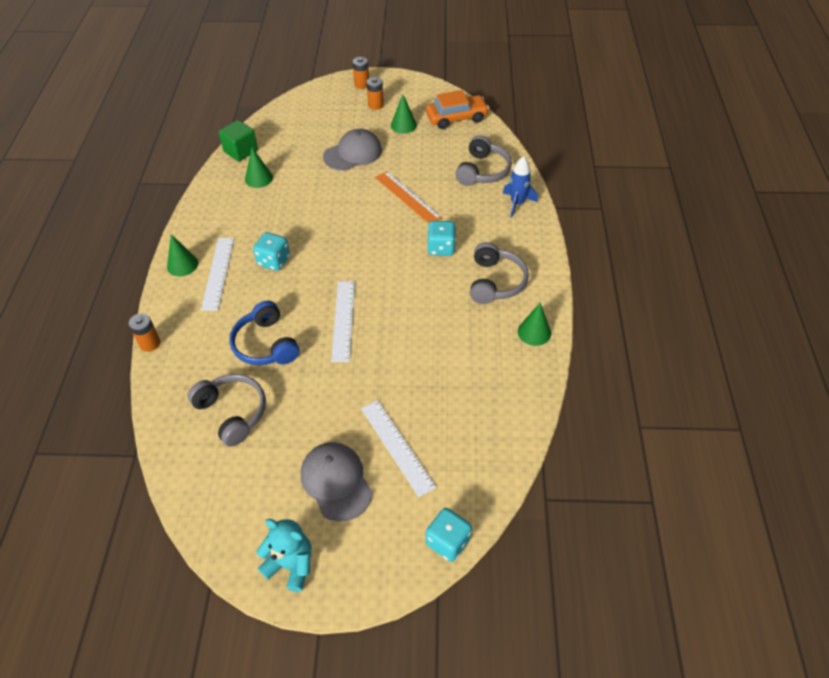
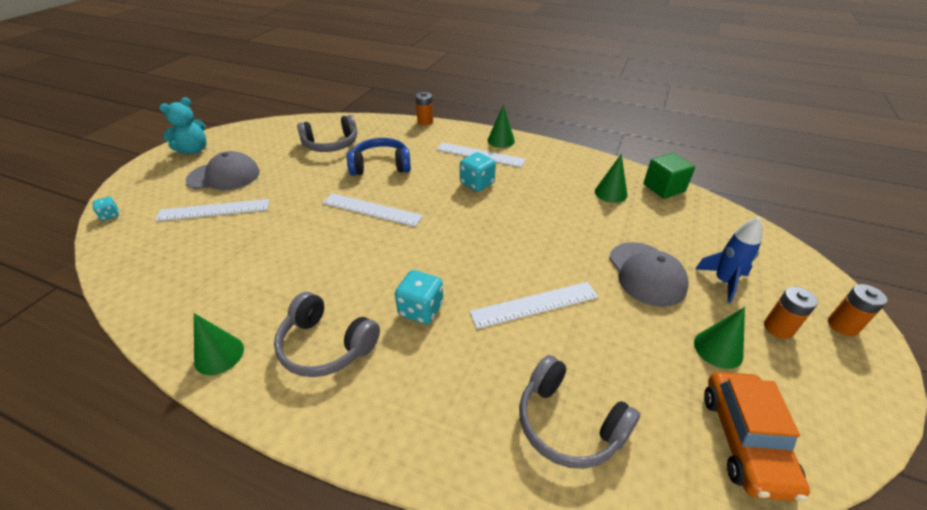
camera: 110 degrees right, 10 degrees down
(408, 197) = (534, 305): orange ruler -> white ruler
(448, 542) = (110, 215): turquoise dice -> turquoise dice, size x0.56
(517, 204) = (463, 444): blue rocket -> blue rocket (723, 282)

